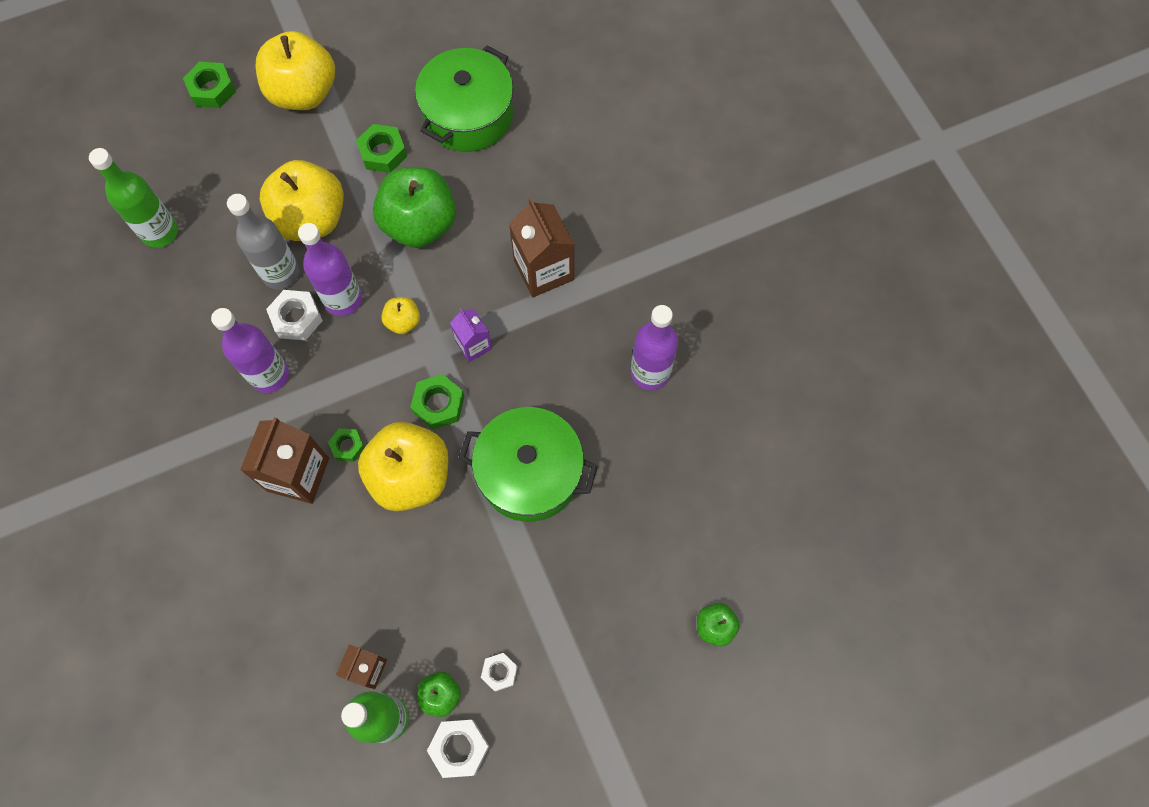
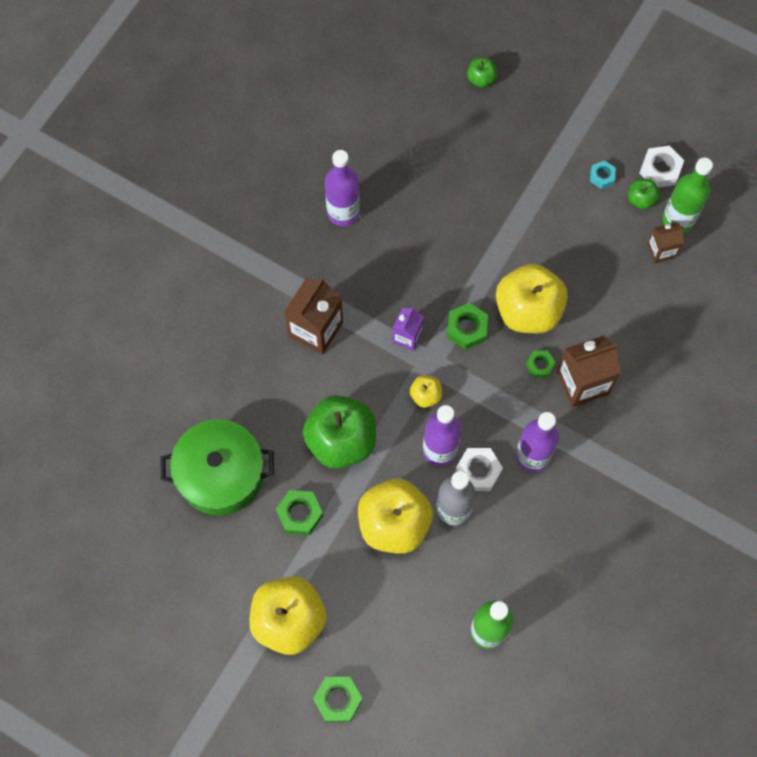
camera: 125 degrees left, 0 degrees up
(499, 672) = (602, 176): white nut -> turquoise nut
(529, 472) = (468, 241): green pot -> none

